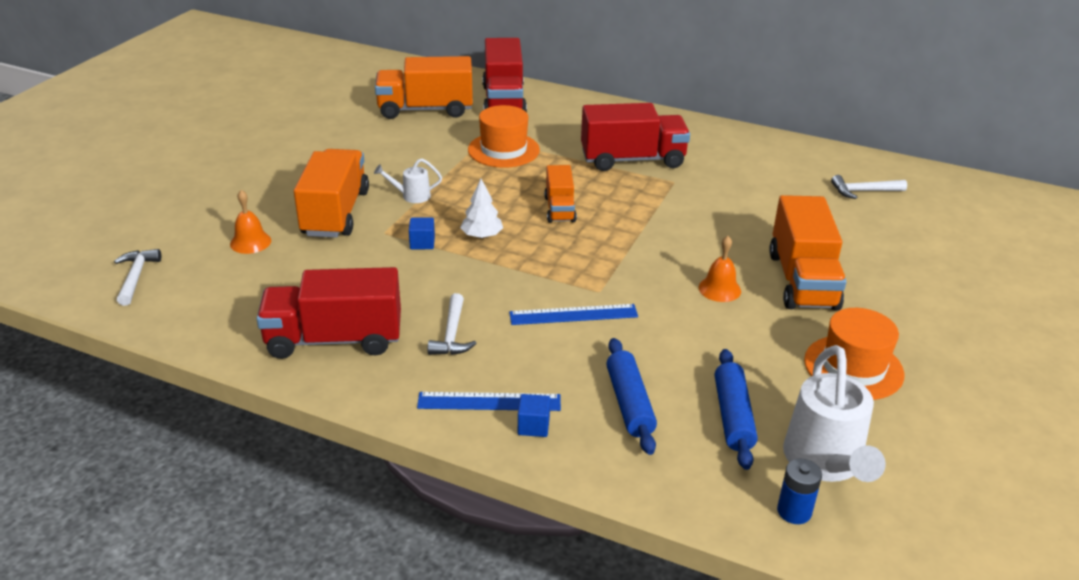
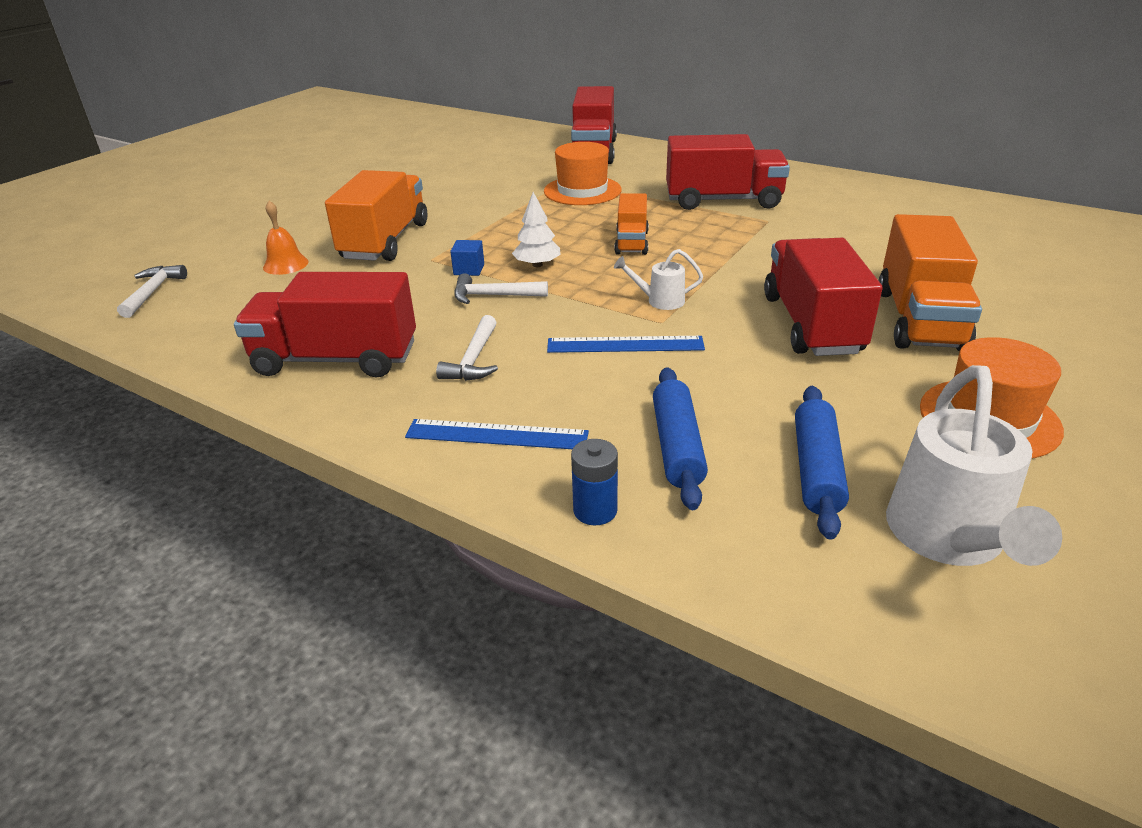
camera: 10 degrees right, 0 degrees up
(411, 196) = (471, 228): white watering can -> white watering can (660, 301)
(425, 110) = (510, 158): orange truck -> none
(533, 426) = (545, 466): blue cube -> none
(719, 289) = (811, 324): orange bell -> red truck
(794, 511) = (899, 605): blue battery -> blue battery (595, 510)
(864, 191) = (998, 233): white hammer -> white hammer (494, 296)

